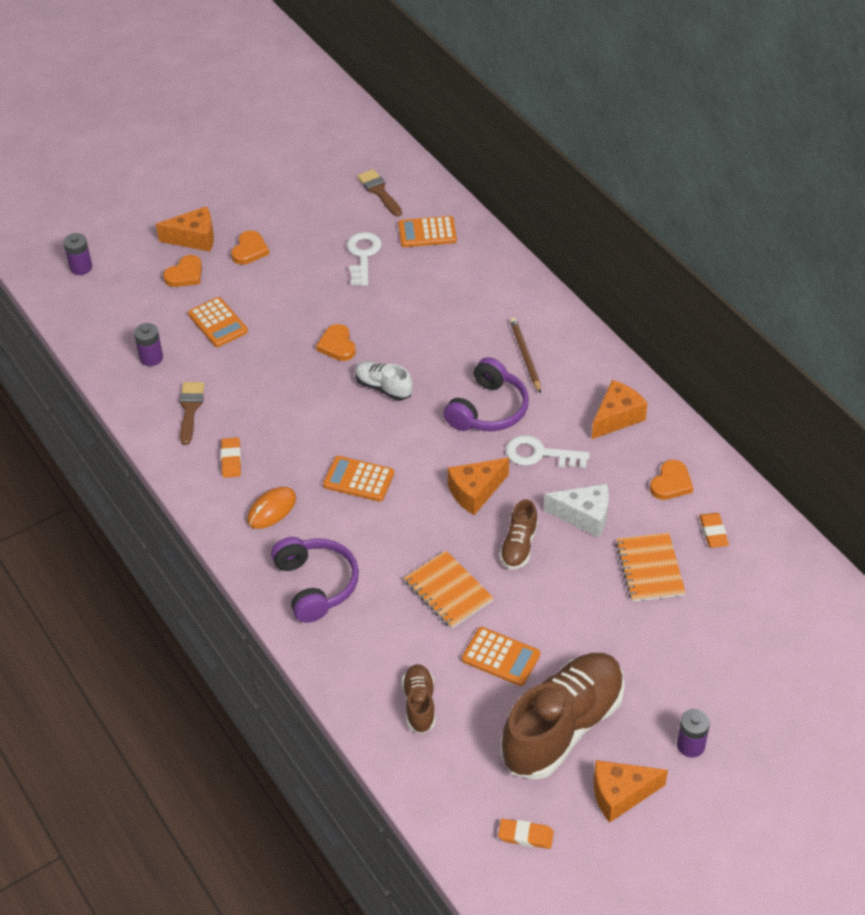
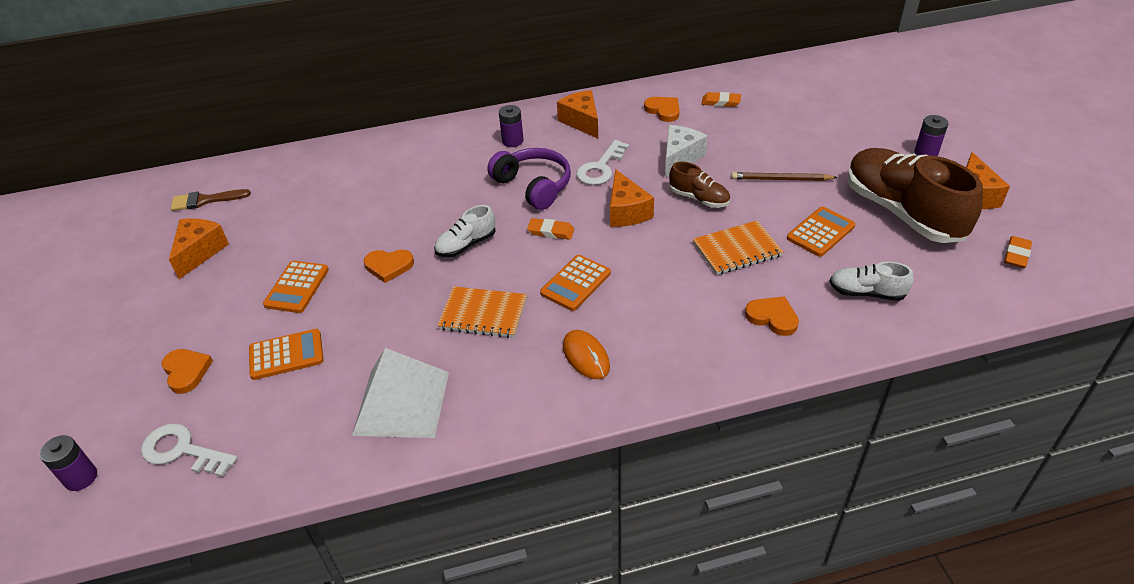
camera: 70 degrees left, 5 degrees down
(151, 358) = (295, 427): purple battery -> purple battery (512, 141)
(190, 409) = (401, 402): brown brush -> white pyramid
(194, 238) = (136, 353): orange cheese -> orange cheese (200, 252)
(231, 460) = (498, 378): orange eraser -> orange eraser (551, 231)
(249, 250) = (198, 309): orange heart -> orange heart (772, 317)
(316, 585) = (701, 339): purple headphones -> none
(363, 255) = (281, 227): white key -> white key (182, 450)
(419, 704) = (866, 293): brown shoe -> white shoe
(427, 232) = (288, 181): orange calculator -> orange calculator (297, 287)
(525, 356) = (484, 154): brown pencil -> brown pencil (781, 179)
(649, 569) = (747, 137): orange notebook -> orange notebook (483, 314)

